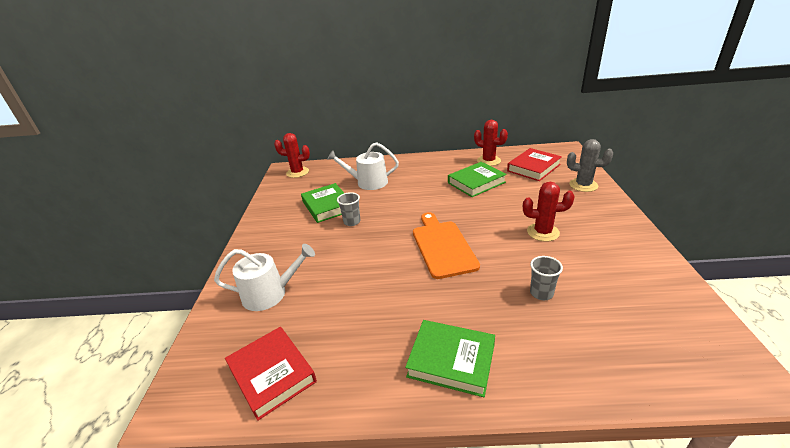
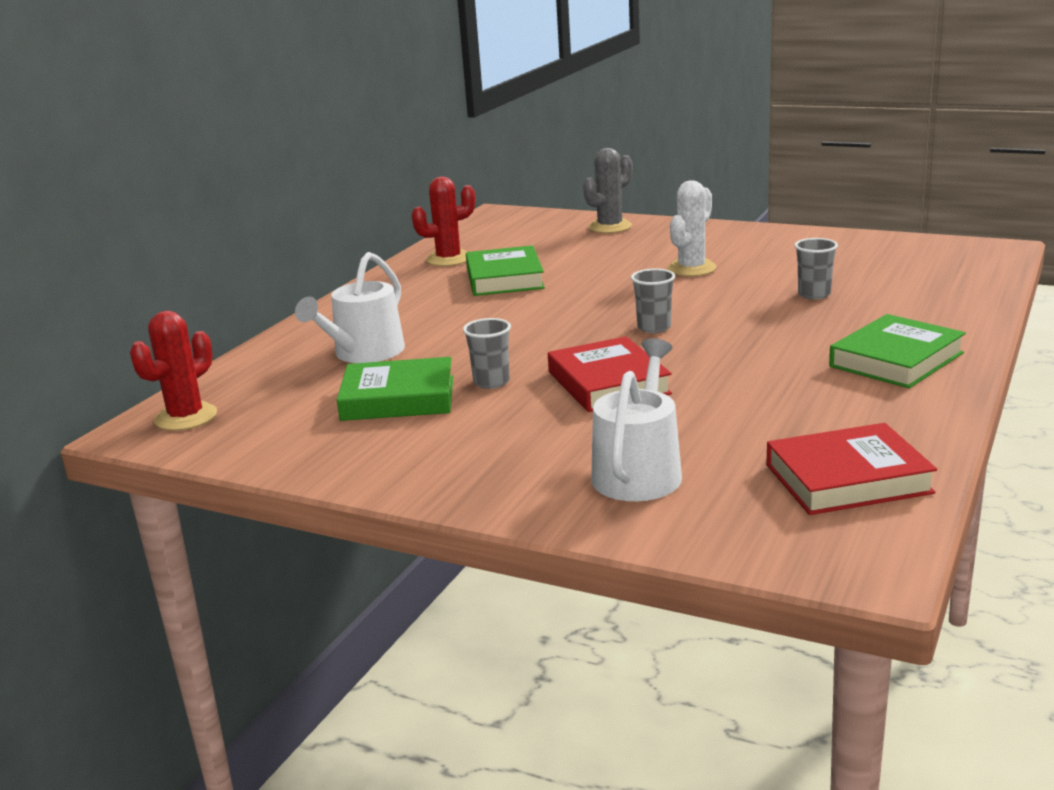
camera: 65 degrees left, 10 degrees down
(442, 246) = (654, 327): orange cutting board -> grey cup
(533, 168) = (519, 239): red book -> red book (608, 383)
(543, 232) = (691, 268): red cactus -> white cactus

